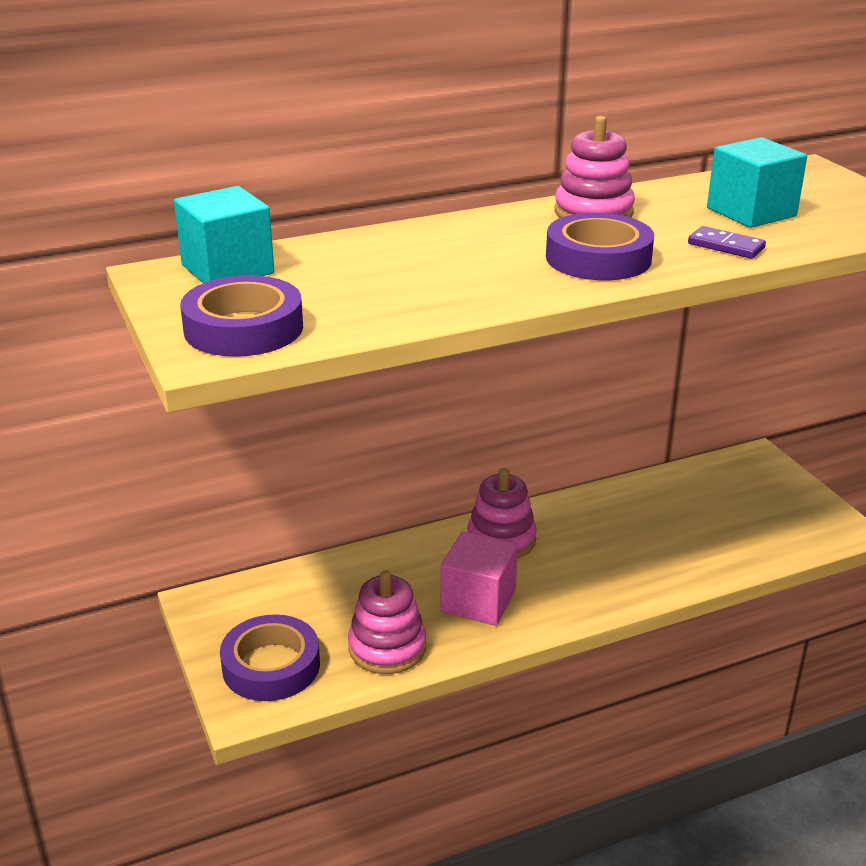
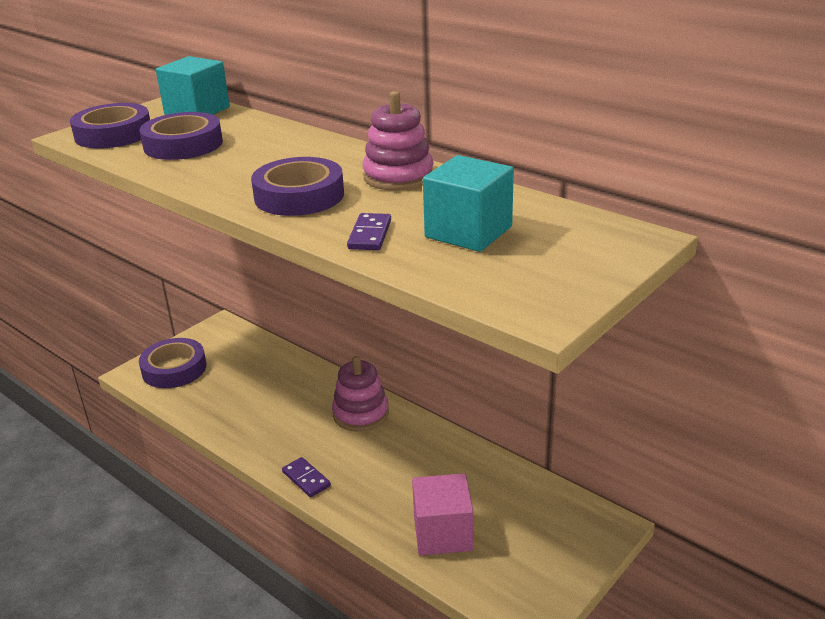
camera: 65 degrees right, 0 degrees up
(353, 292) = (183, 144): none -> purple tape
(387, 648) = (211, 404): pink stacking toy -> none
(478, 601) = (281, 426): pink cube -> pink cube (443, 533)
(589, 605) = (306, 479): none -> purple domino

